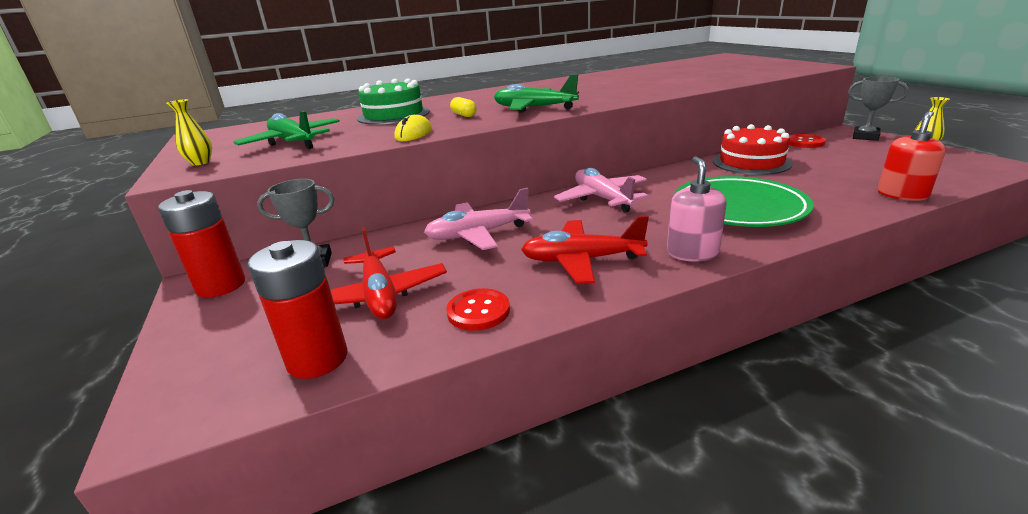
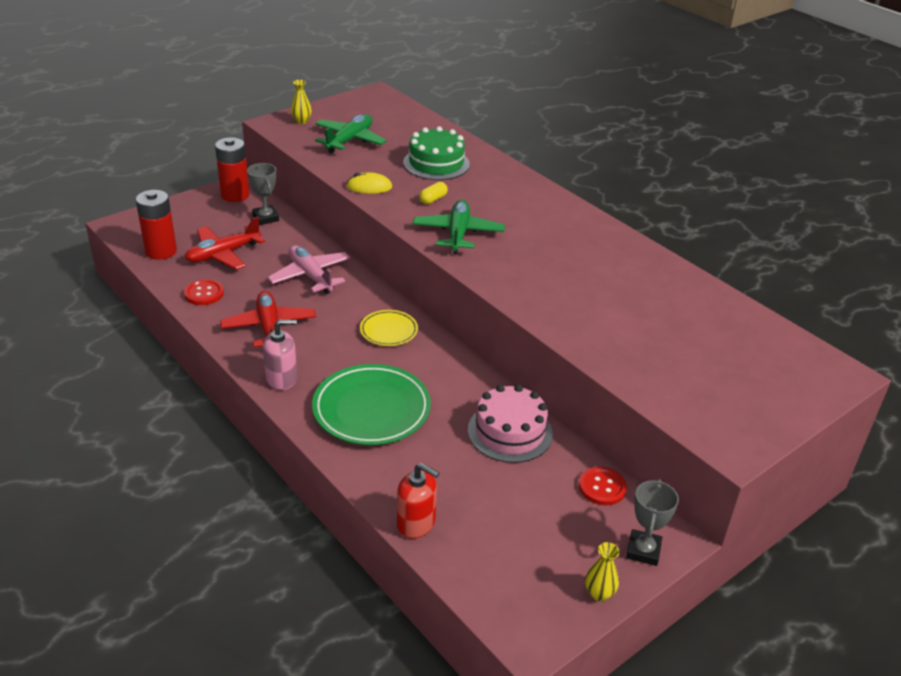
camera: 70 degrees right, 10 degrees up
(602, 198) = (388, 331): pink plane -> yellow plate
(751, 162) = (510, 432): red cake -> pink cake

